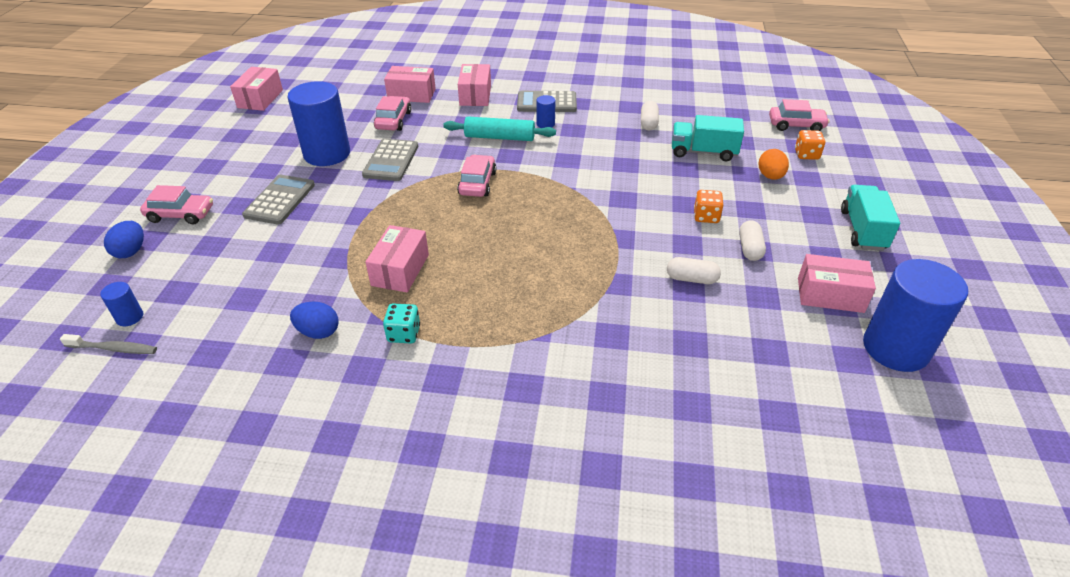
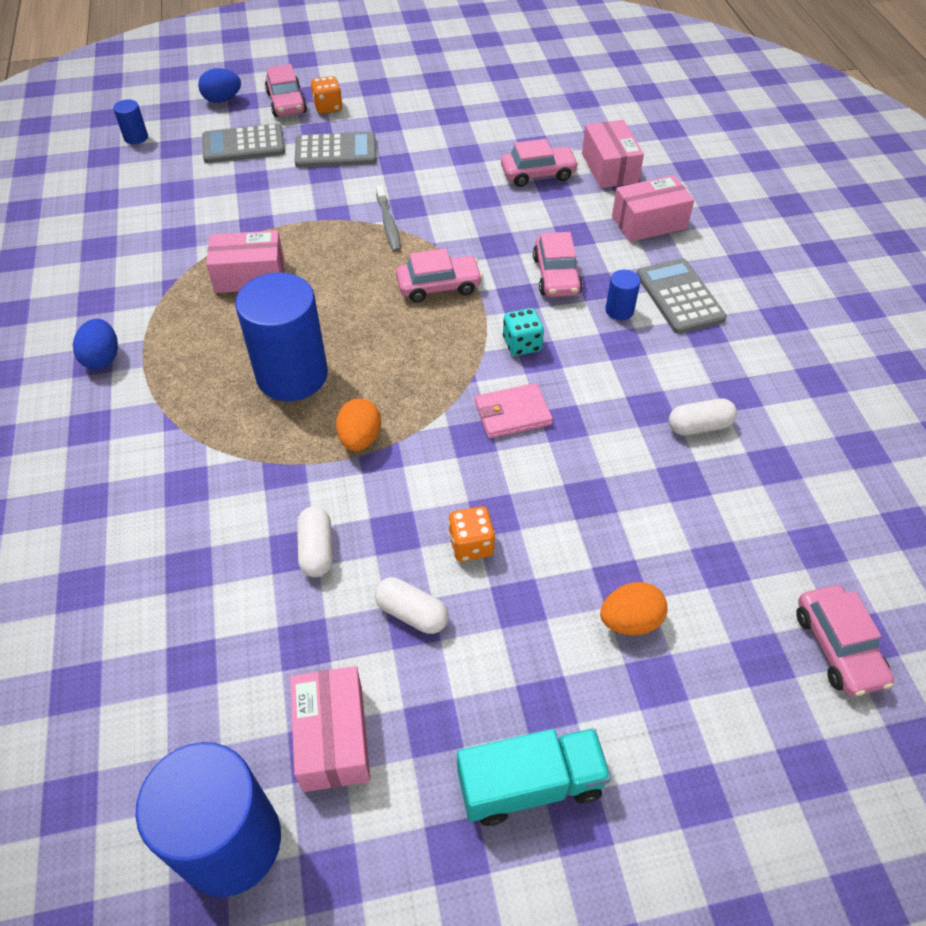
camera: 70 degrees right, 10 degrees up
(113, 349) = (96, 146): grey toothbrush -> grey toothbrush (388, 224)
(260, 99) = (519, 64): pink box -> none
(318, 332) = (141, 253): blue egg -> blue egg (102, 358)
(327, 154) = (437, 150): blue cylinder -> blue cylinder (292, 375)
(391, 161) = (449, 201): grey calculator -> grey calculator (243, 145)
(404, 334) = (150, 311): turquoise dice -> turquoise dice (522, 344)
(499, 137) = (556, 275): turquoise rolling pin -> pink car
(603, 244) = (360, 439): none -> orange egg
(610, 180) = (512, 413): none -> pink wallet
(703, 152) = (653, 513): turquoise truck -> none
(749, 248) = (412, 613): white capsule -> white capsule turned 45 degrees clockwise
(806, 154) = (737, 674): orange dice -> orange dice (328, 107)

